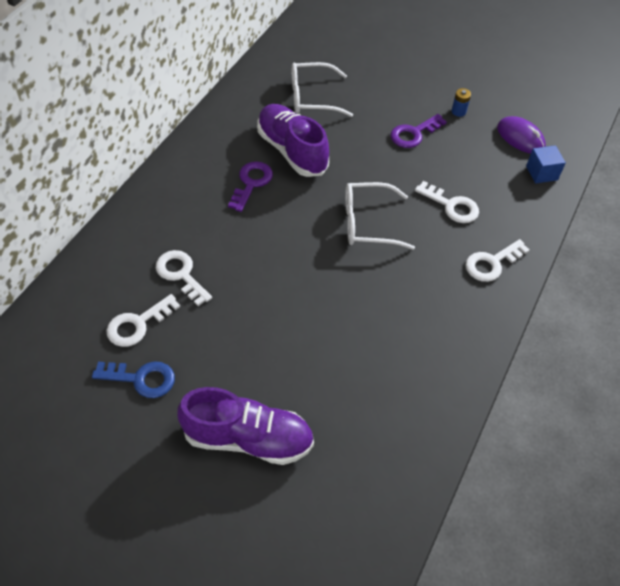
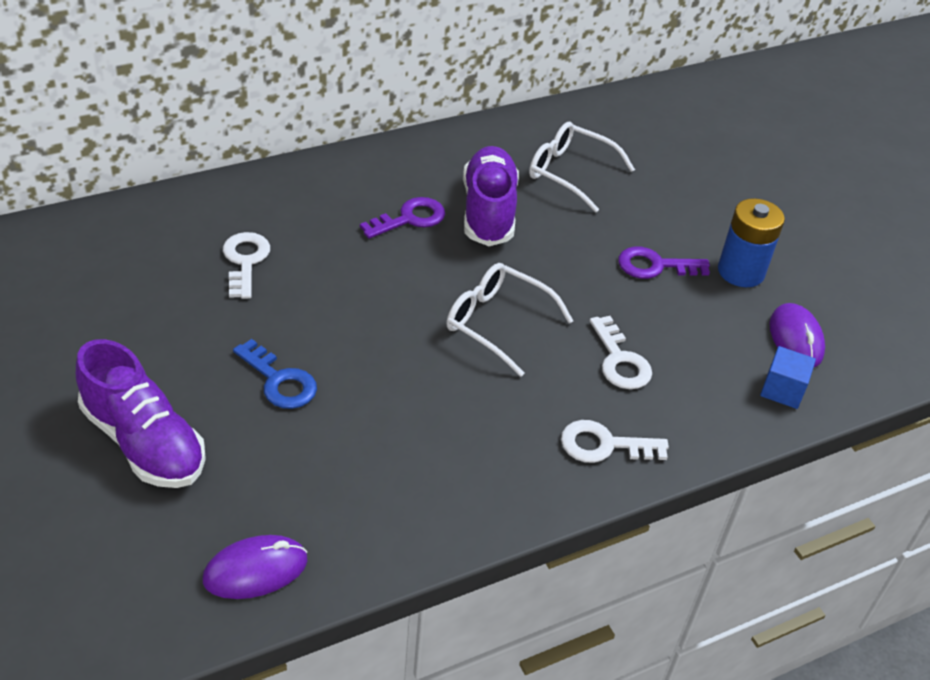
camera: 35 degrees right, 10 degrees down
(137, 324) = (156, 280): white key -> none
(141, 379) = (107, 328): blue key -> blue key (279, 381)
(394, 469) = (255, 570): none -> purple mouse
(458, 111) = (741, 272): blue battery -> blue battery, size x2.15

